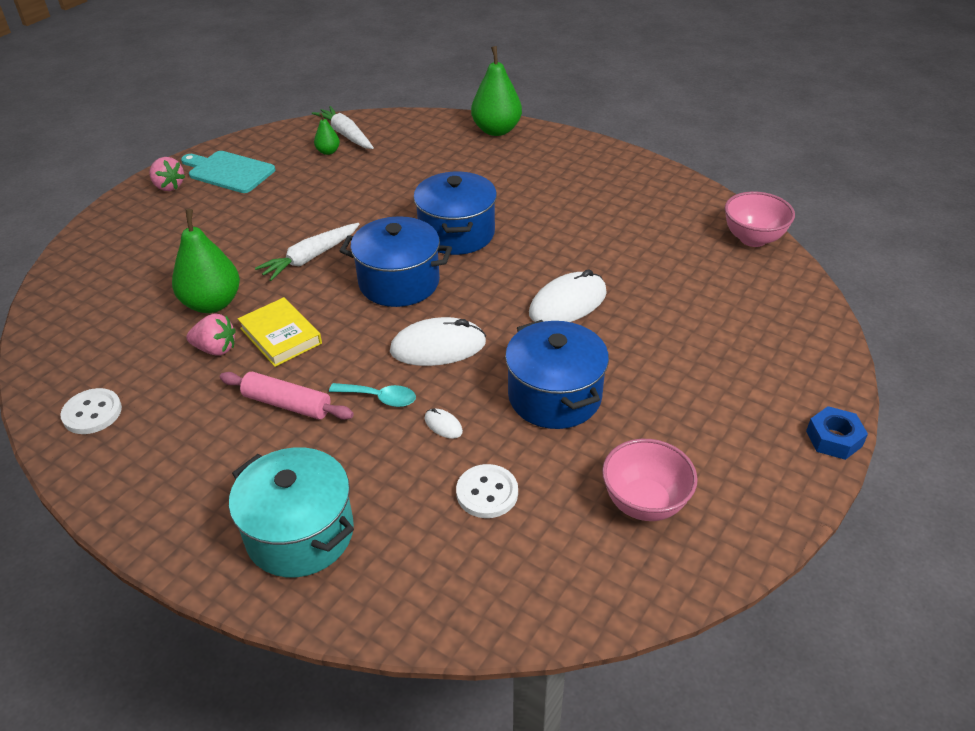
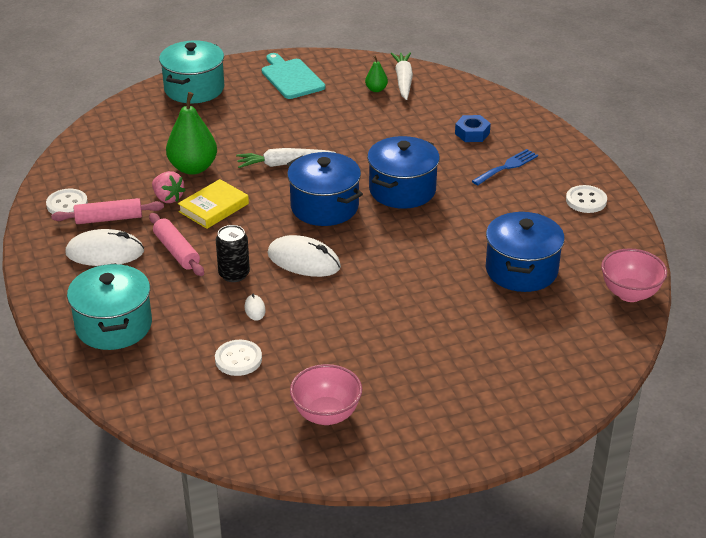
camera: 35 degrees right, 5 degrees down
(129, 221) = (194, 89): none -> turquoise pot
(165, 405) = (109, 219): none -> pink rolling pin
(169, 186) = (241, 73): pink strawberry -> none
(280, 336) = (213, 208): yellow book -> yellow book turned 45 degrees clockwise
(379, 398) = (234, 274): turquoise spoon -> black can
(496, 130) = (525, 122): green pear -> none
(525, 173) = (507, 166): none -> blue fork
(554, 396) = (344, 327): blue pot -> blue pot (521, 270)
(568, 303) = (425, 273): white mouse -> white mouse (105, 252)
(624, 175) = (586, 200): none -> white button
(834, 439) = (503, 447): blue nut -> blue nut (472, 133)

